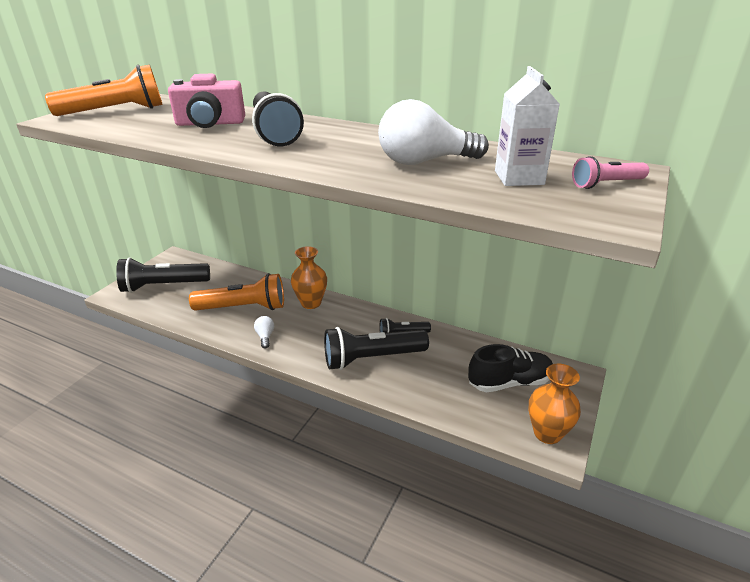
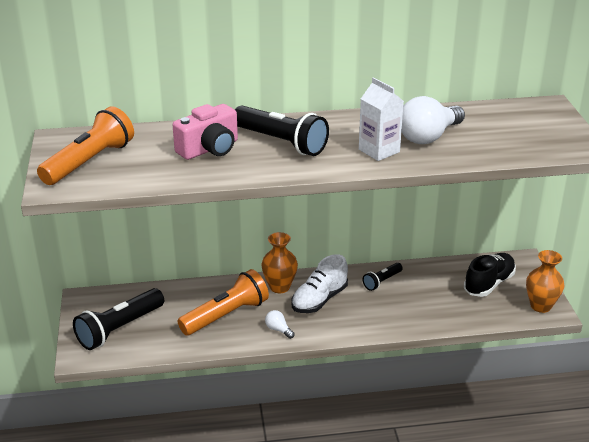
camera: 35 degrees left, 0 degrees up
(329, 326) = (319, 299): none -> white shoe
(372, 358) = (381, 309): black flashlight -> none
(519, 177) = (499, 132): white carton -> white carton (379, 151)
(606, 184) = (549, 121): pink flashlight -> none

